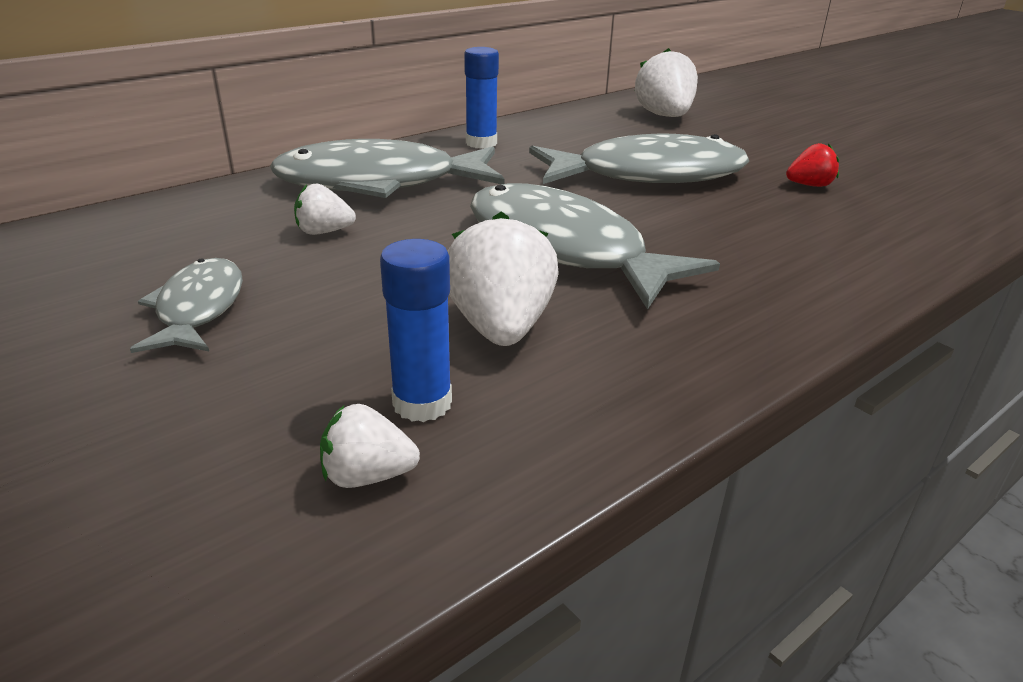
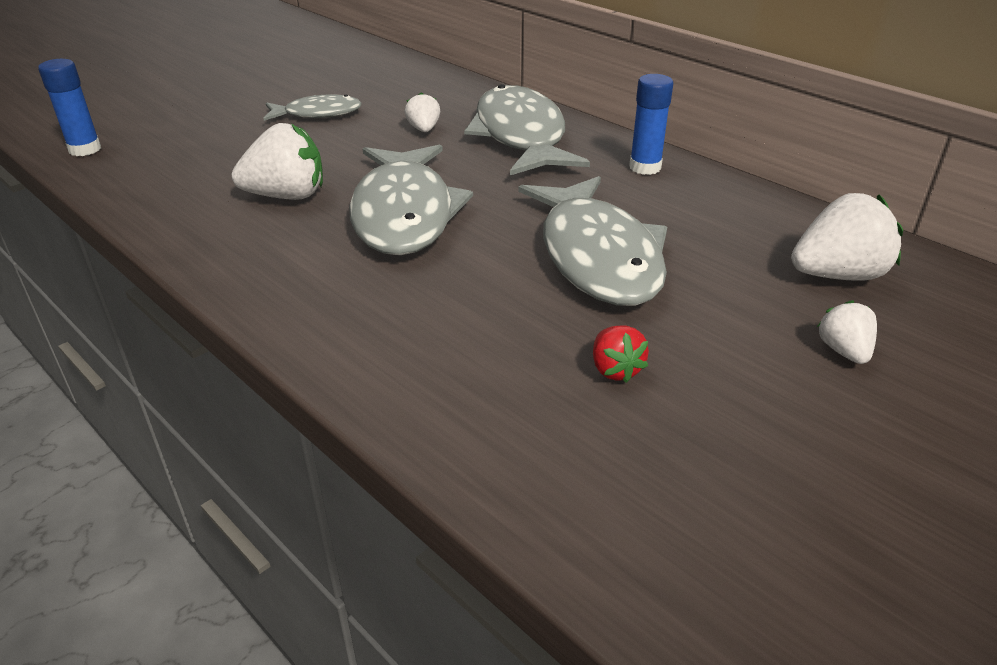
camera: 85 degrees right, 5 degrees up
(367, 476) = (154, 173): white strawberry -> white strawberry (843, 351)
(422, 403) = (209, 179): blue glue stick -> blue glue stick (85, 149)
(563, 250) = (404, 214): grey fish -> grey fish turned 135 degrees clockwise

